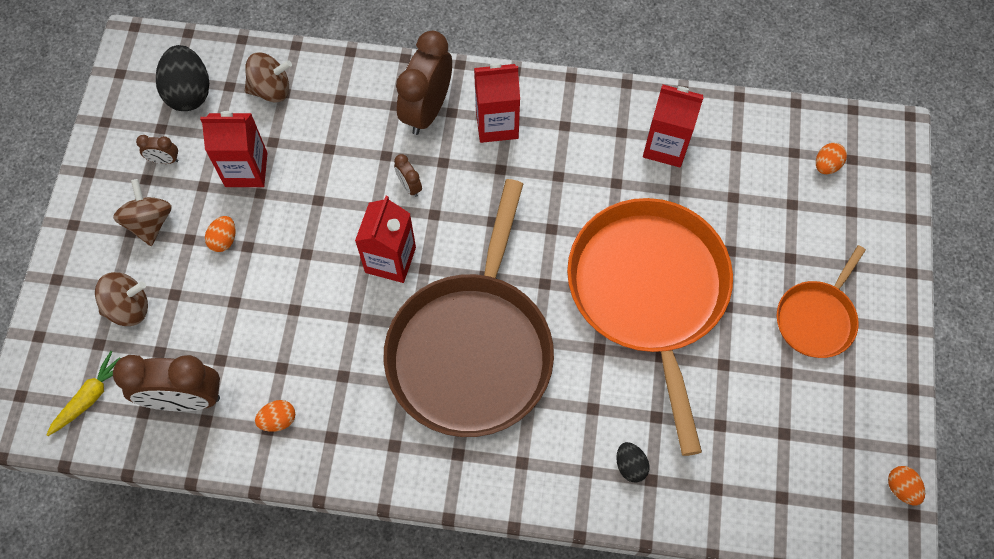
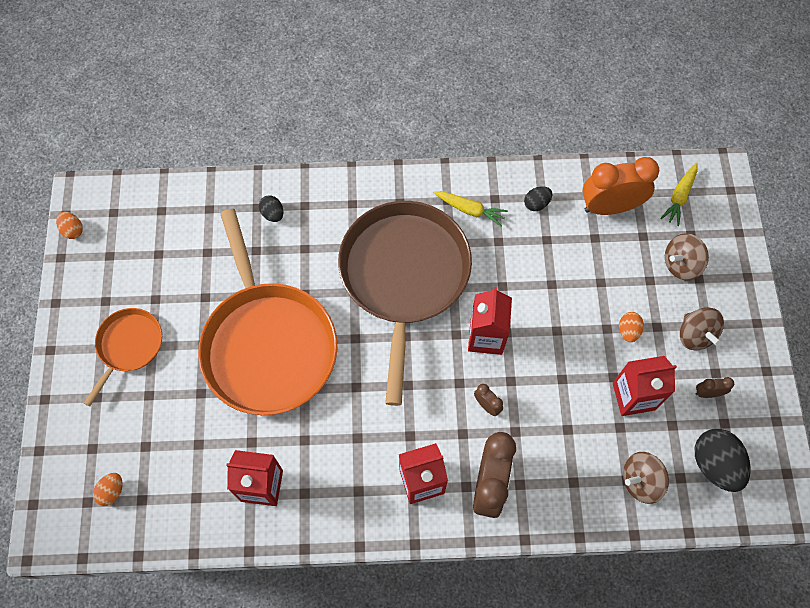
camera: 170 degrees right, 0 degrees up
(185, 399) = (610, 207): brown clock -> orange clock
(278, 420) = (536, 204): orange egg -> black egg
(367, 426) = (470, 210): none -> yellow carrot

